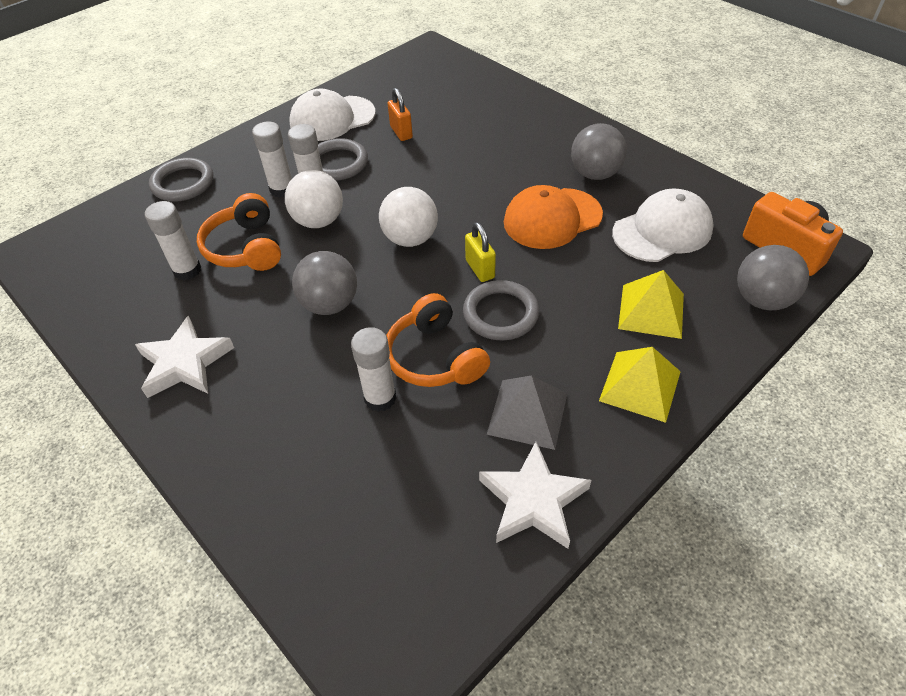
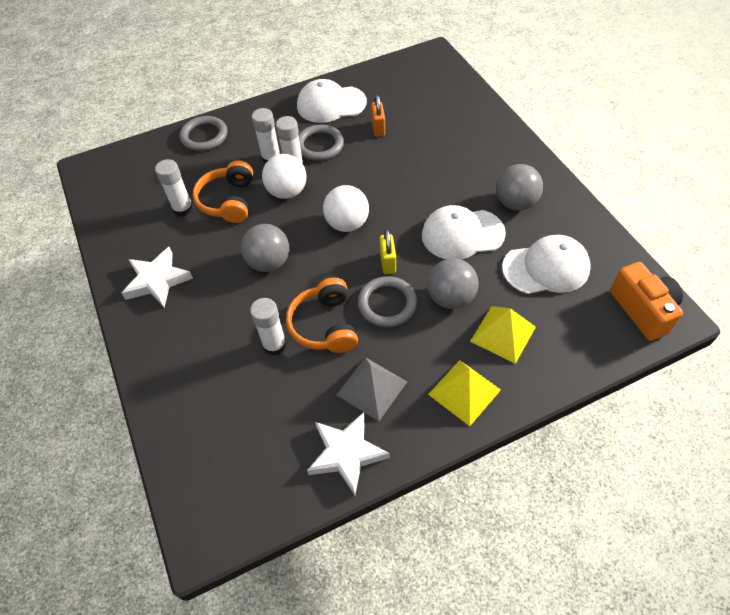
camera: 20 degrees right, 5 degrees up
(552, 218) = (462, 234): orange cap -> white cap
(762, 299) = (597, 349): grey ball -> grey ball (450, 298)

